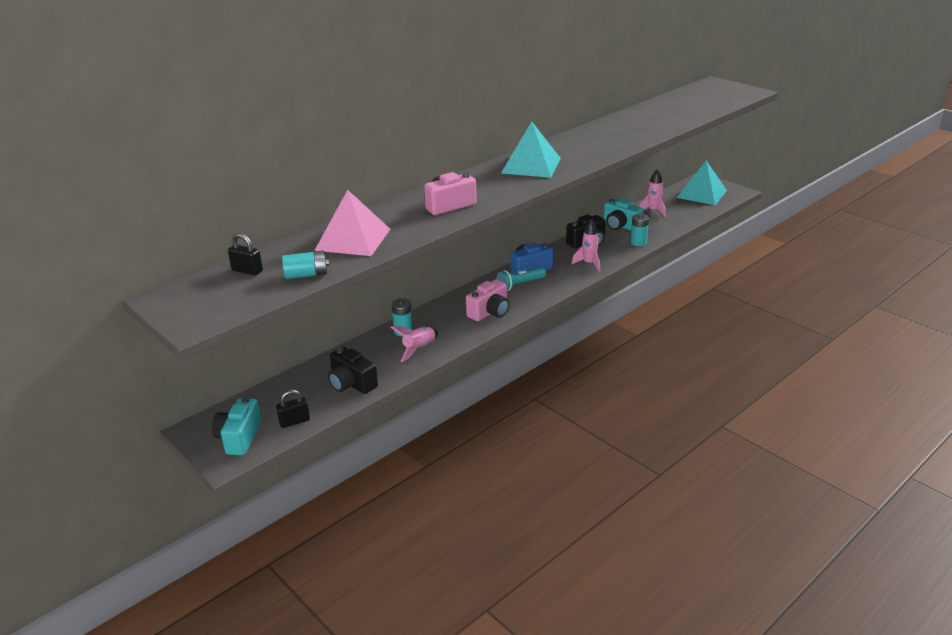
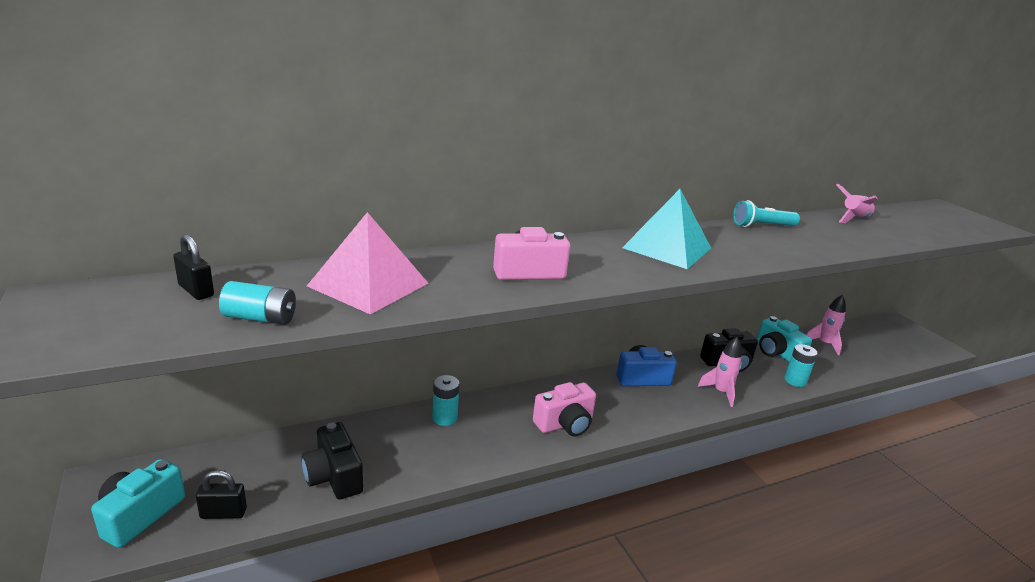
camera: 15 degrees right, 5 degrees down
(419, 349) = (448, 450): pink rocket -> pink rocket (854, 219)
(520, 284) = (620, 396): turquoise flashlight -> turquoise flashlight (762, 226)
(702, 194) = (893, 338): turquoise pyramid -> none

